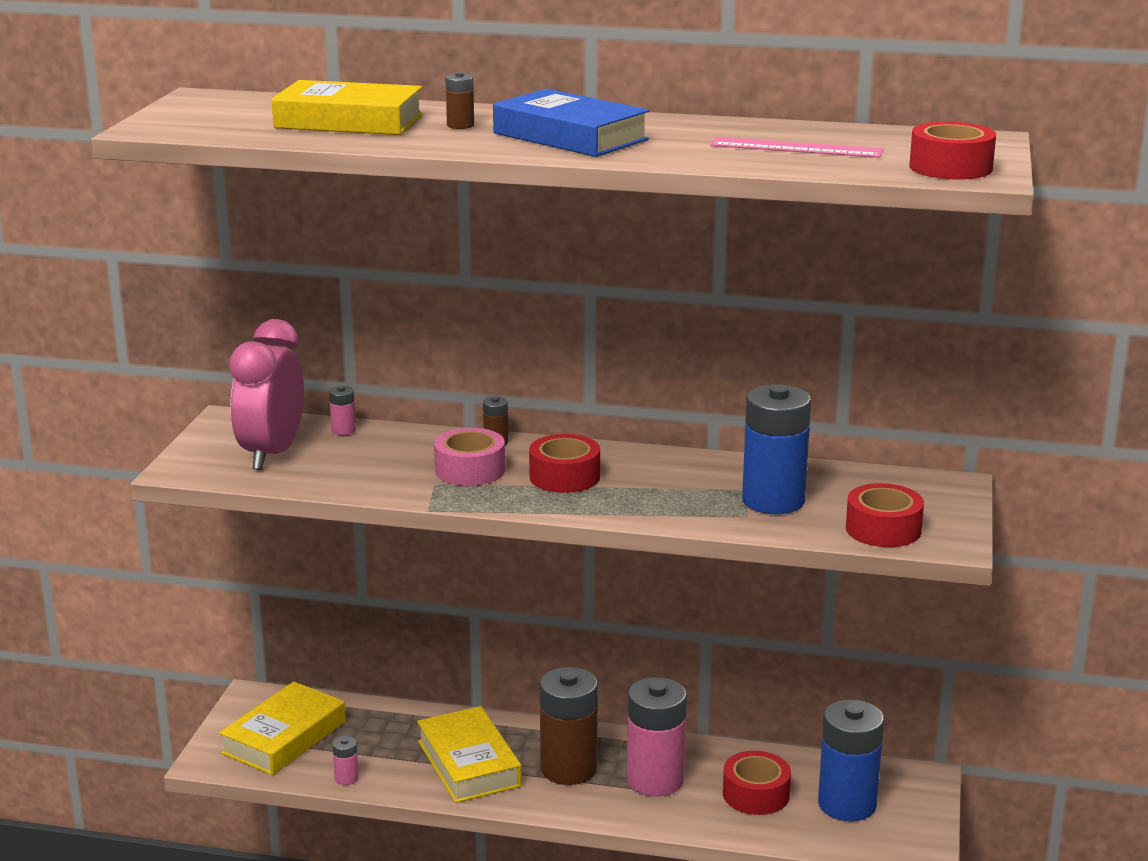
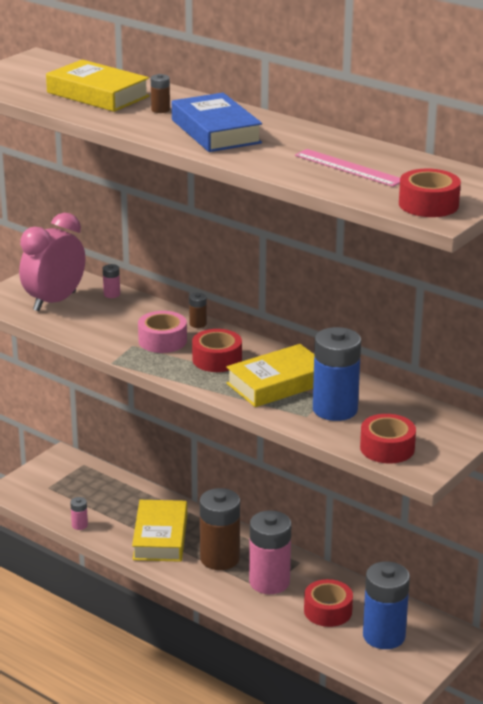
camera: 25 degrees right, 5 degrees up
(284, 737) = (62, 488): yellow book -> yellow book (278, 383)

